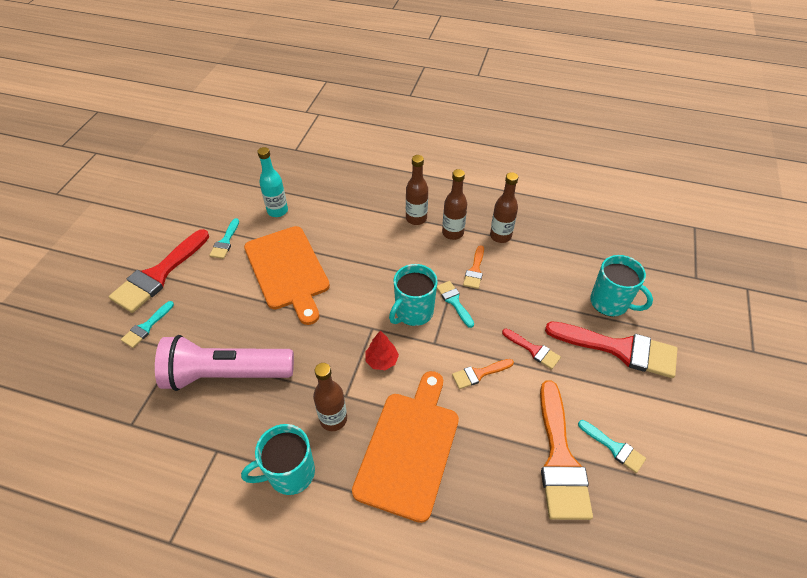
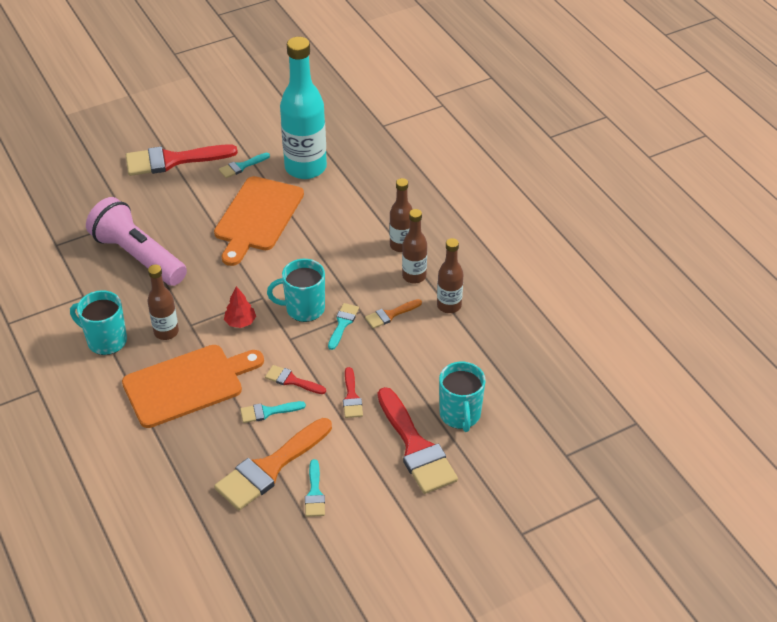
camera: 45 degrees right, 5 degrees down
(146, 327) = (127, 191): turquoise brush -> turquoise brush (268, 412)
(277, 211) = (305, 168): turquoise bottle -> turquoise bottle, size x1.90
(479, 374) = (292, 380): orange brush -> red brush

